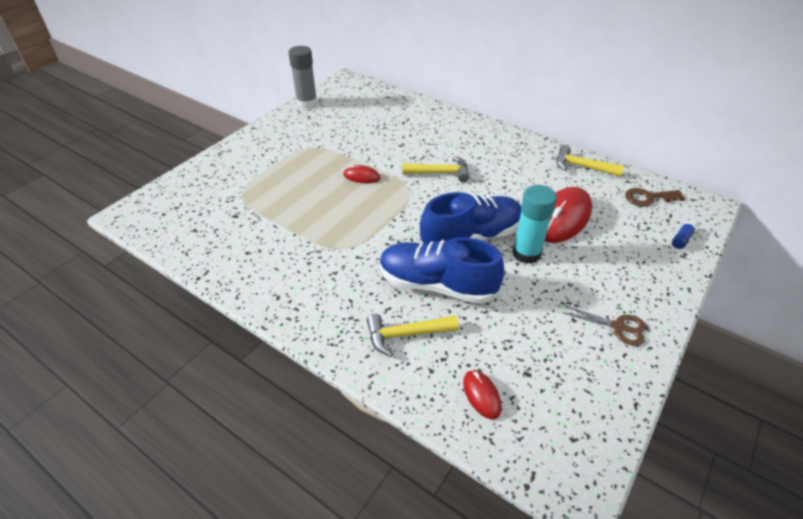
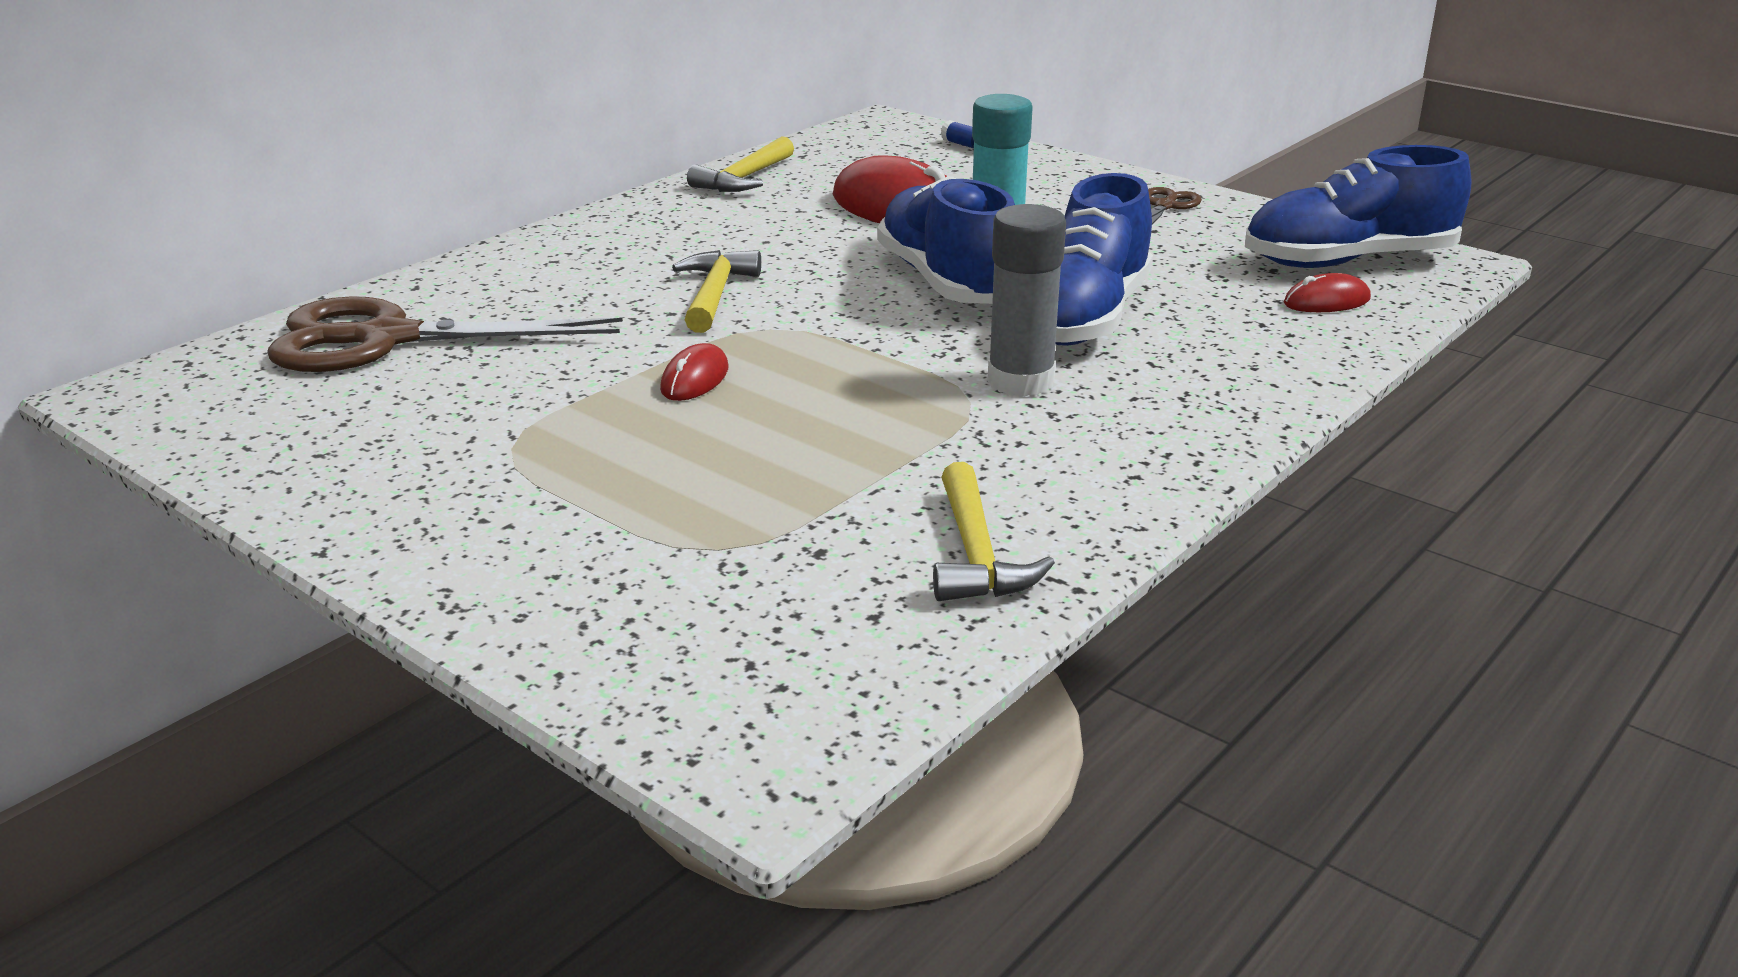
camera: 85 degrees left, 15 degrees down
(307, 103) = (225, 458): grey glue stick -> grey glue stick (1020, 381)
(388, 112) = (388, 339): none -> brown scissors
(405, 335) = (1216, 349): yellow hammer -> yellow hammer (976, 555)
(554, 418) = (1348, 261): none -> blue shoe
(648, 198) = (856, 149): brown key -> none

